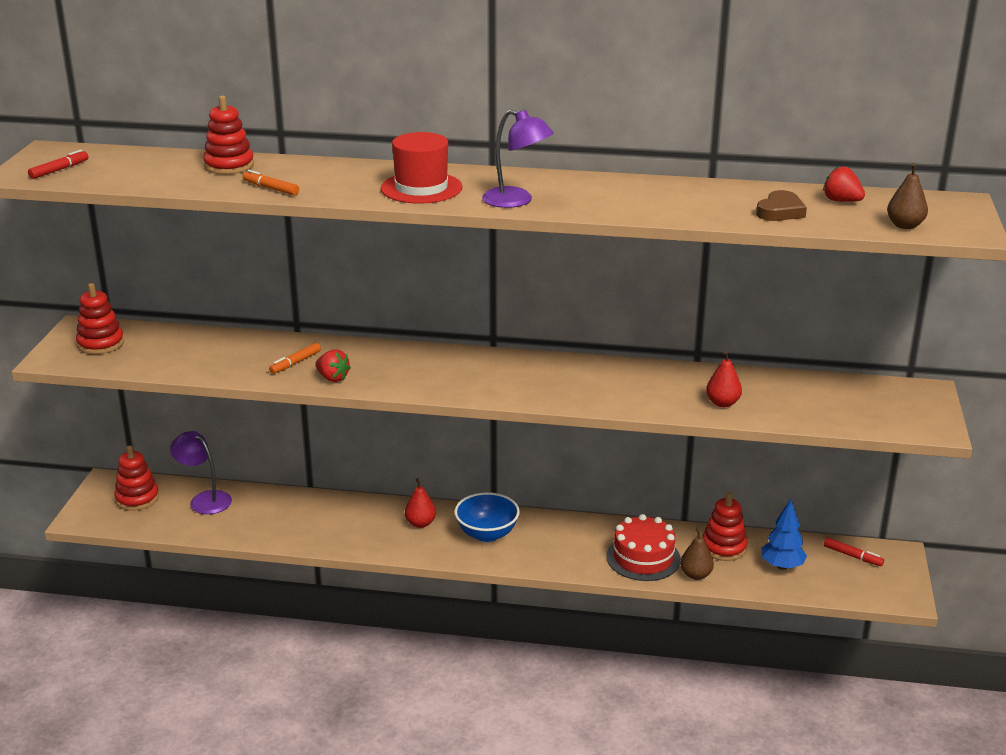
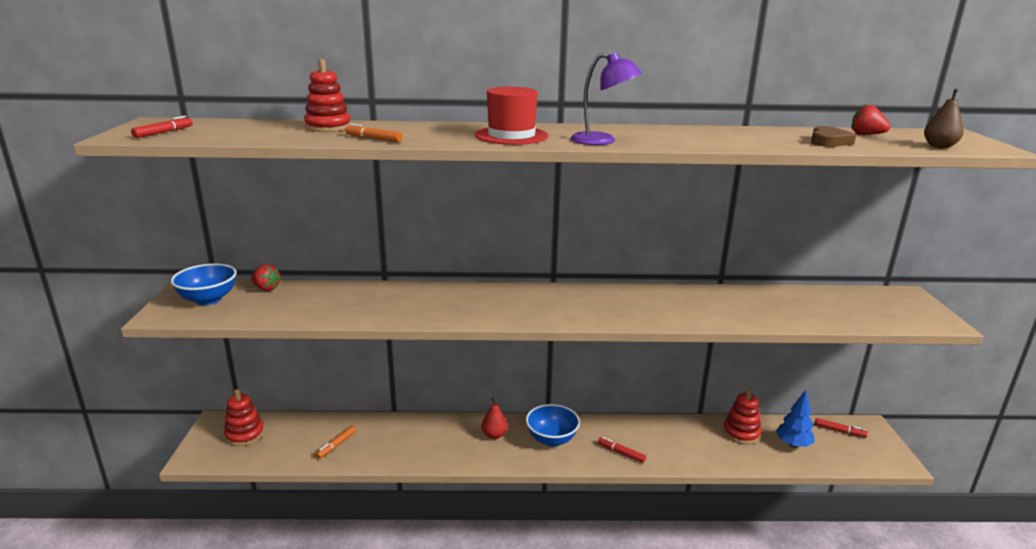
camera: 10 degrees left, 5 degrees down
(101, 344) = (208, 299): red stacking toy -> blue bowl
(204, 499) = (305, 430): purple lamp -> none
(295, 363) = (390, 304): orange marker -> orange marker (336, 445)
(332, 378) = (428, 315): red strawberry -> red strawberry (266, 288)
(564, 556) = (621, 453): none -> red marker
(643, 558) = (684, 448): red cake -> none
(696, 575) = (732, 459): brown pear -> none
(722, 403) = (764, 314): red pear -> none

